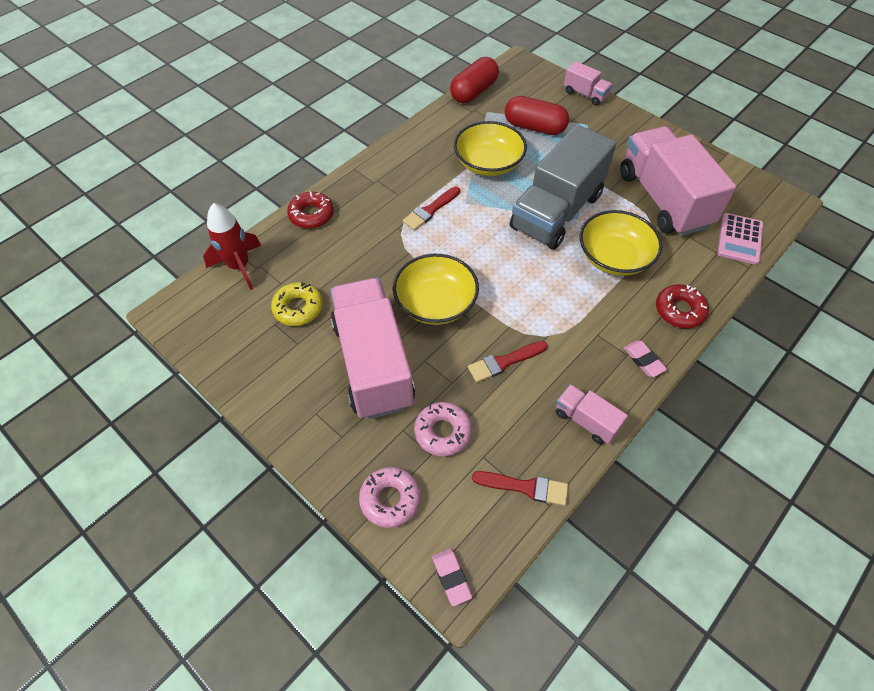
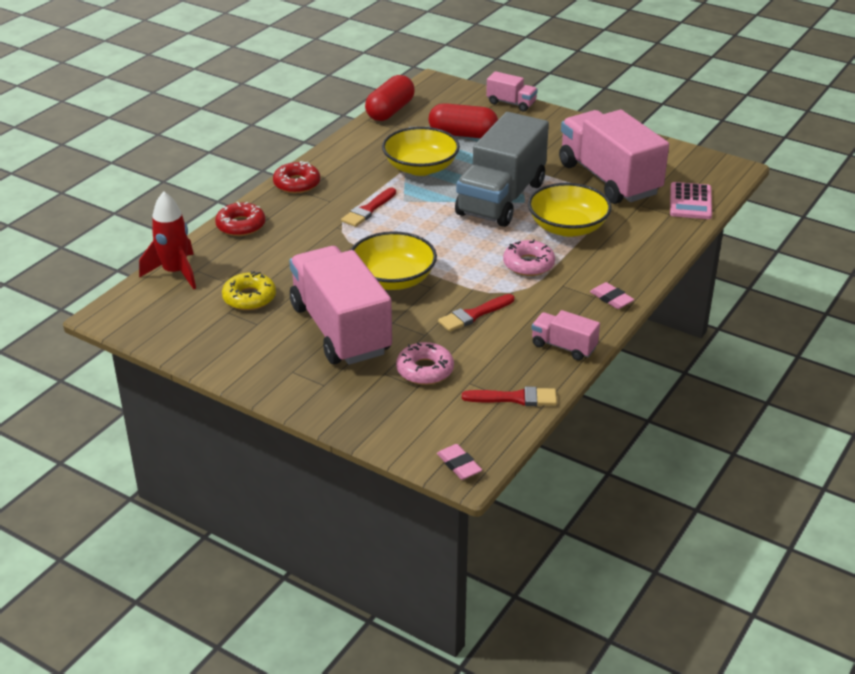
camera: 10 degrees left, 20 degrees down
(390, 499) = (385, 421): pink donut -> pink donut (528, 264)
(679, 310) = (640, 260): red donut -> red donut (297, 184)

